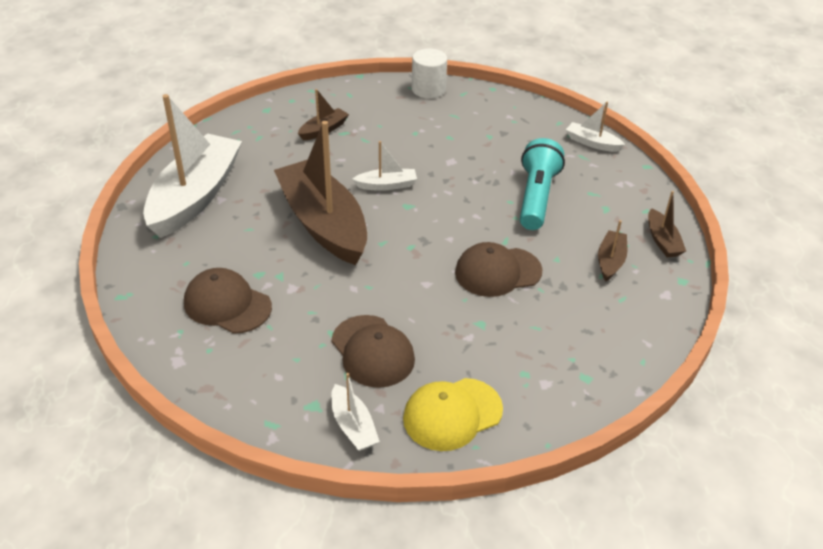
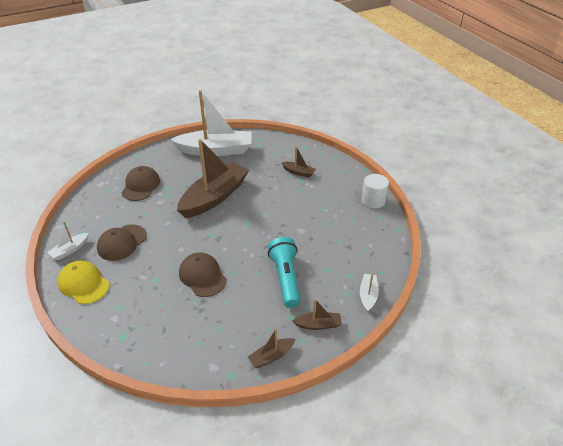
camera: 70 degrees right, 0 degrees up
(387, 185) = (261, 210): white boat -> none
(536, 197) = (285, 278): turquoise flashlight -> turquoise flashlight turned 90 degrees counterclockwise
(610, 261) = (236, 330): brown boat -> brown boat (318, 325)

